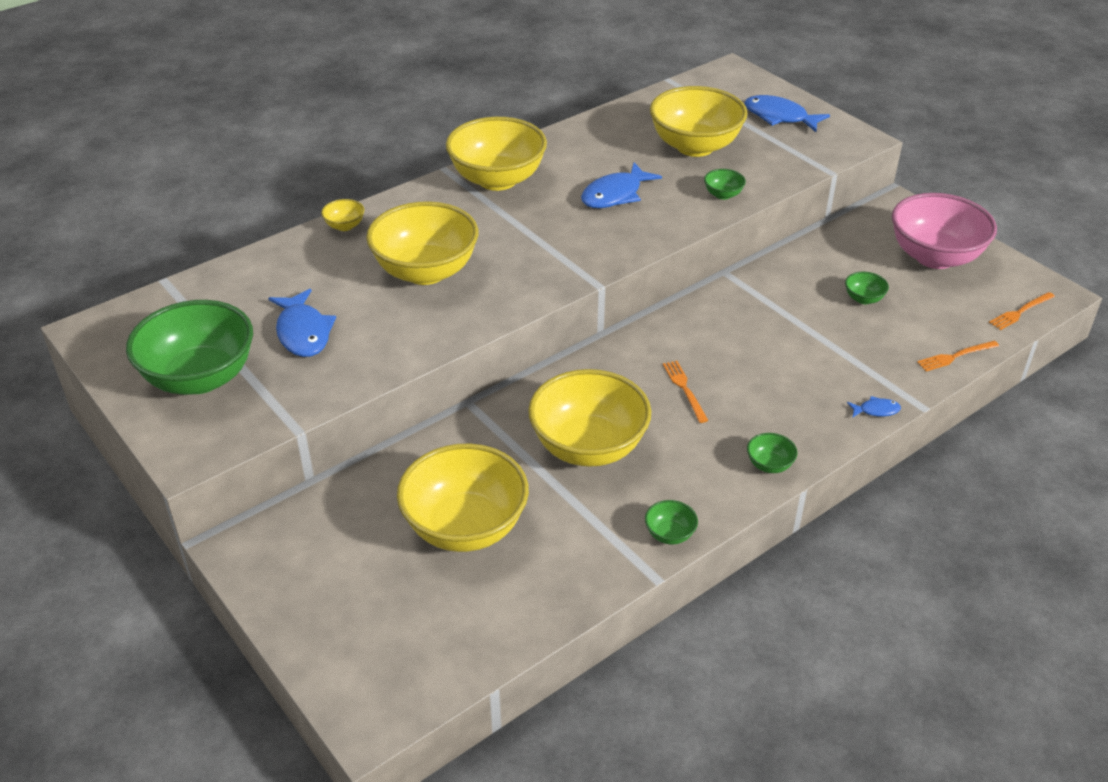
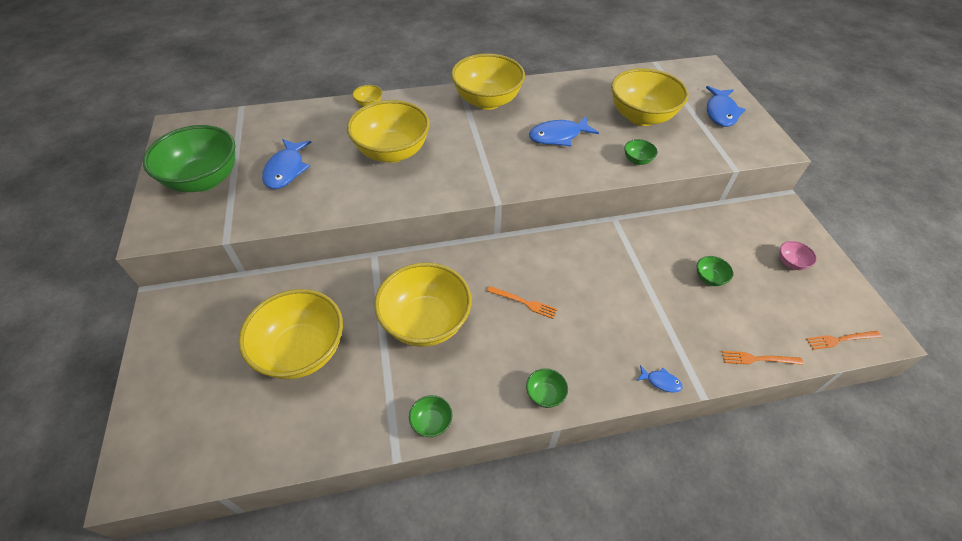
camera: 25 degrees right, 10 degrees up
(685, 389) = (524, 302): orange fork -> orange fork turned 105 degrees clockwise
(779, 117) = (721, 112): blue fish -> blue fish turned 135 degrees counterclockwise
(934, 257) = (791, 263): pink bowl -> pink bowl, size x0.41

